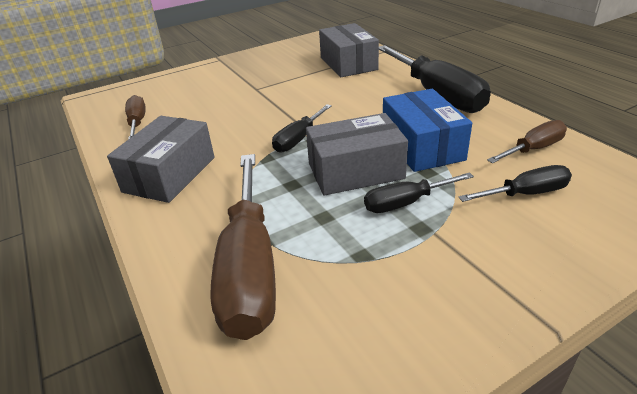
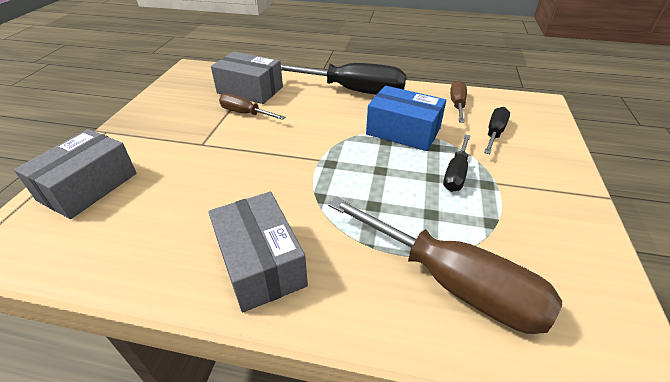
camera: 50 degrees left, 5 degrees up
(137, 122) = (123, 238): brown screwdriver -> brown screwdriver (245, 113)
(298, 139) = (317, 169): black screwdriver -> none
(355, 171) = (395, 170): grey box -> grey box (88, 186)

